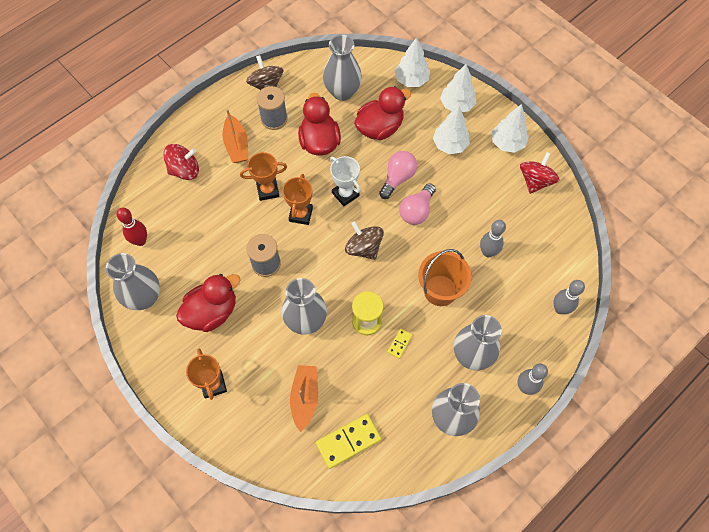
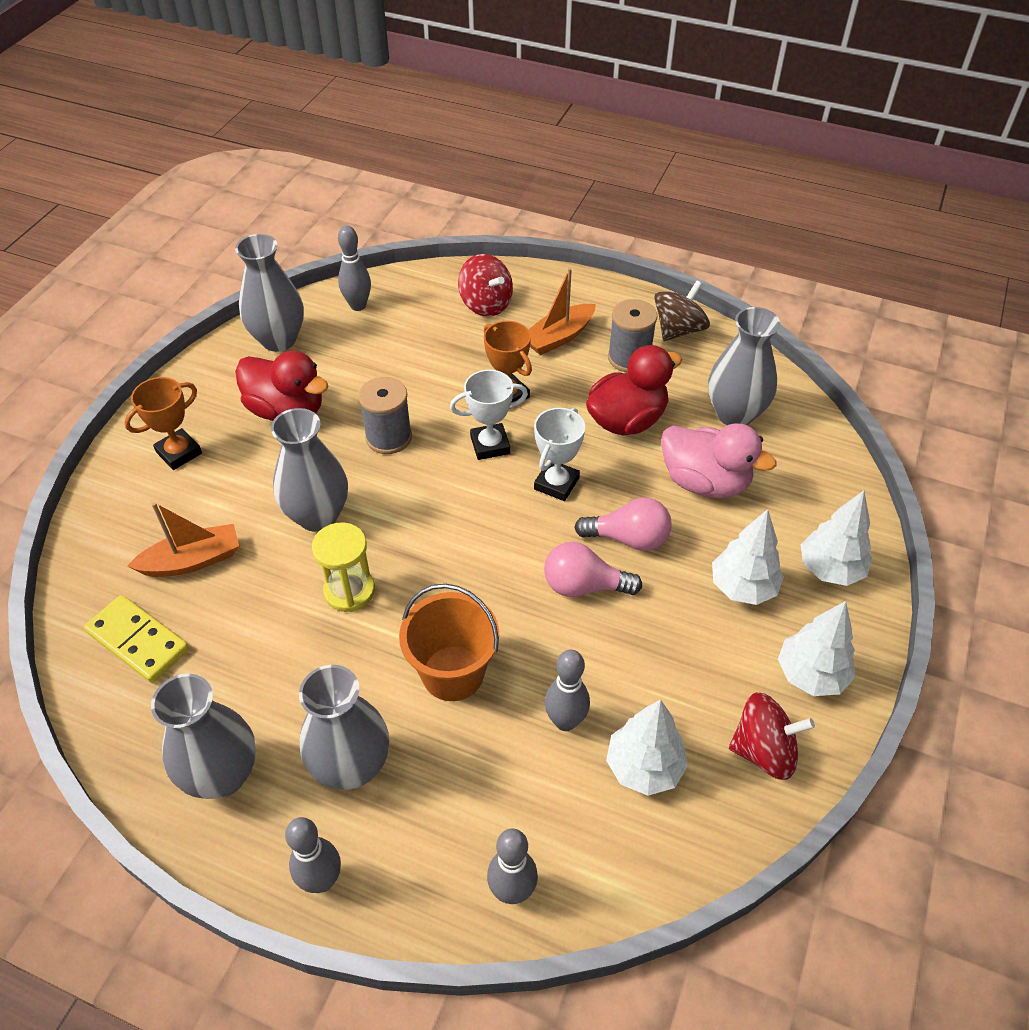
camera: 65 degrees right, 15 degrees down
(140, 241) = (358, 305): red bowling pin -> grey bowling pin
(300, 214) = (490, 445): orange trophy -> white trophy
(364, 248) = (476, 540): brown spinning top -> none
(380, 128) = (705, 482): red duck -> pink duck
(399, 344) = (329, 649): yellow domino -> none
(411, 80) = (827, 490): white tree -> white tree (644, 767)

